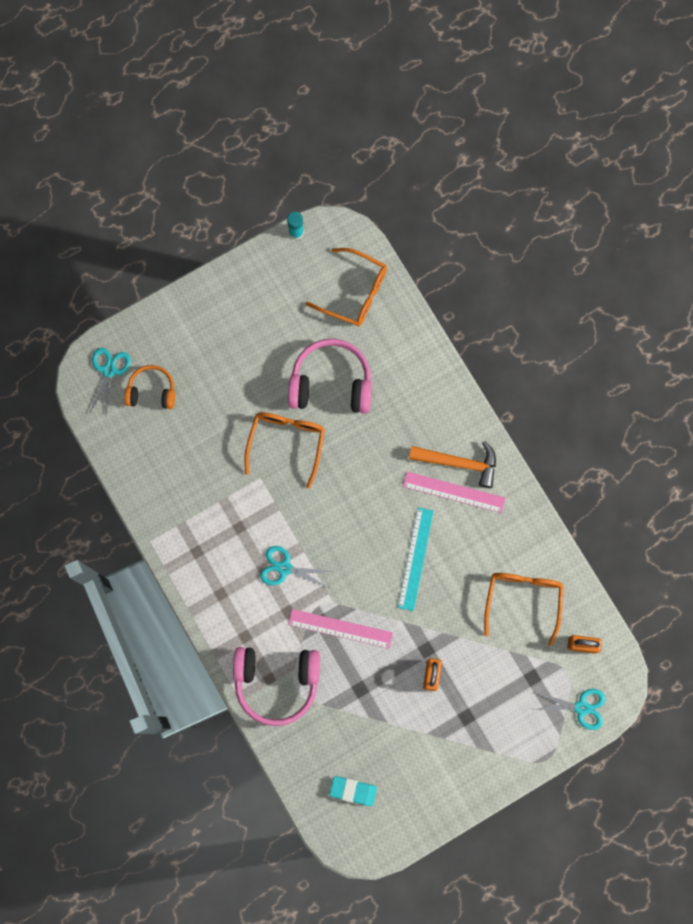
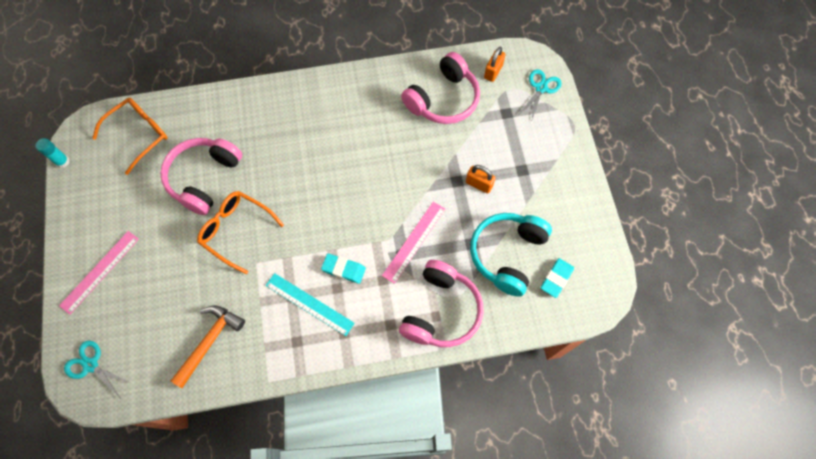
camera: 70 degrees left, 10 degrees down
(152, 391) = (131, 331): orange headphones -> none
(284, 568) = (344, 269): turquoise scissors -> turquoise eraser
(361, 731) = (507, 254): none -> turquoise headphones
(415, 559) = (379, 164): turquoise ruler -> turquoise ruler (309, 304)
(454, 492) = (337, 118): pink ruler -> pink ruler (100, 271)
(459, 463) = (316, 107): orange hammer -> orange hammer (209, 342)
(523, 600) = (443, 99): orange glasses -> pink headphones

